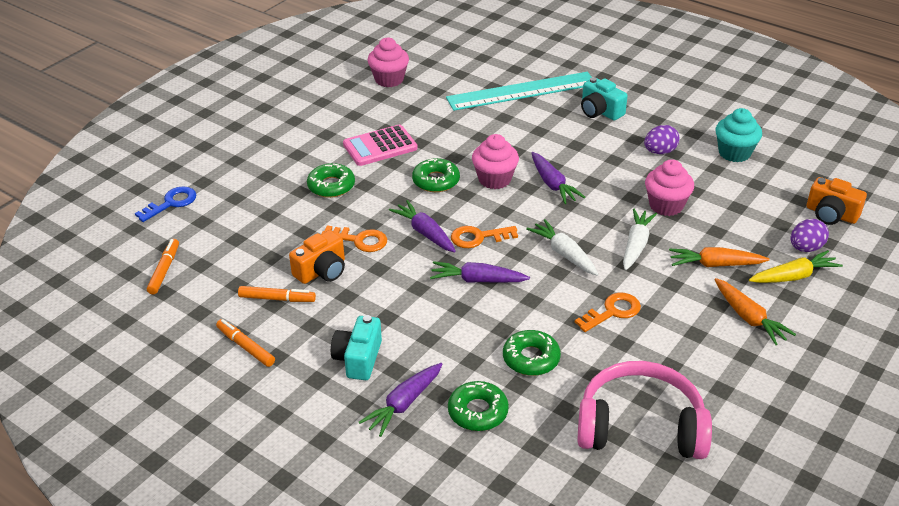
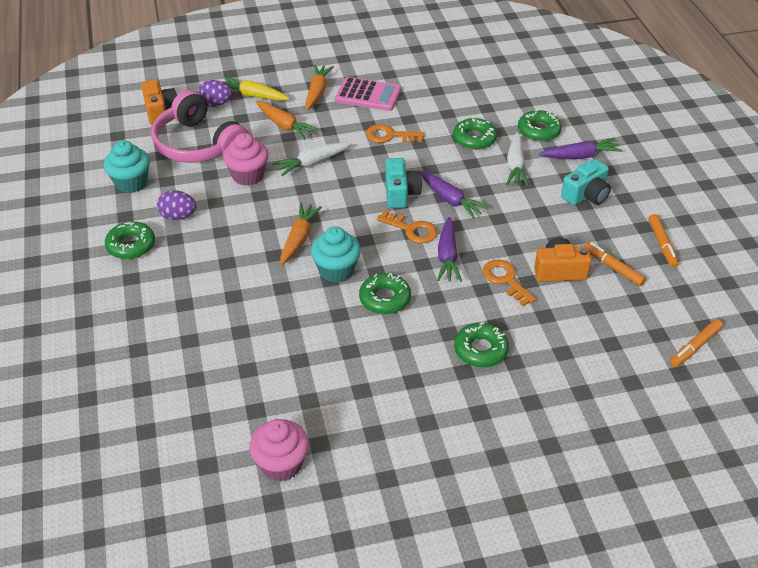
camera: 140 degrees left, 5 degrees up
(171, 203) = (651, 424): blue key -> none
(380, 146) = (391, 369): pink calculator -> pink calculator (368, 95)
(494, 179) = (336, 270): pink cupcake -> turquoise cupcake
(522, 91) = (181, 352): turquoise ruler -> none
(553, 184) = (299, 239): purple carrot -> orange carrot
(564, 254) = (368, 184): white carrot -> white carrot (515, 166)
(600, 111) = (155, 282): turquoise camera -> turquoise camera (400, 193)
(640, 426) = (456, 82): pink headphones -> pink headphones (198, 145)
(654, 120) = (131, 245): none -> green donut

